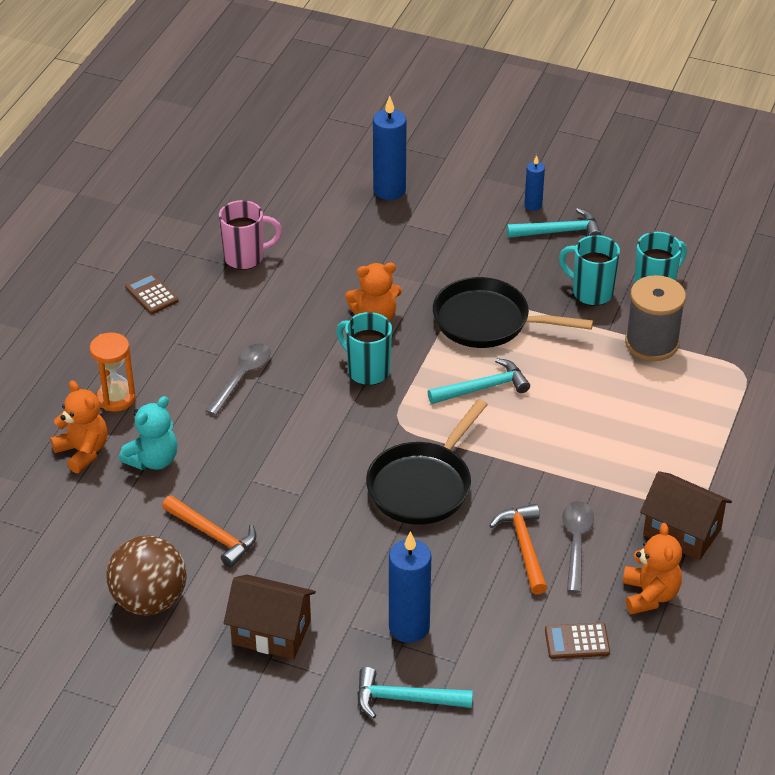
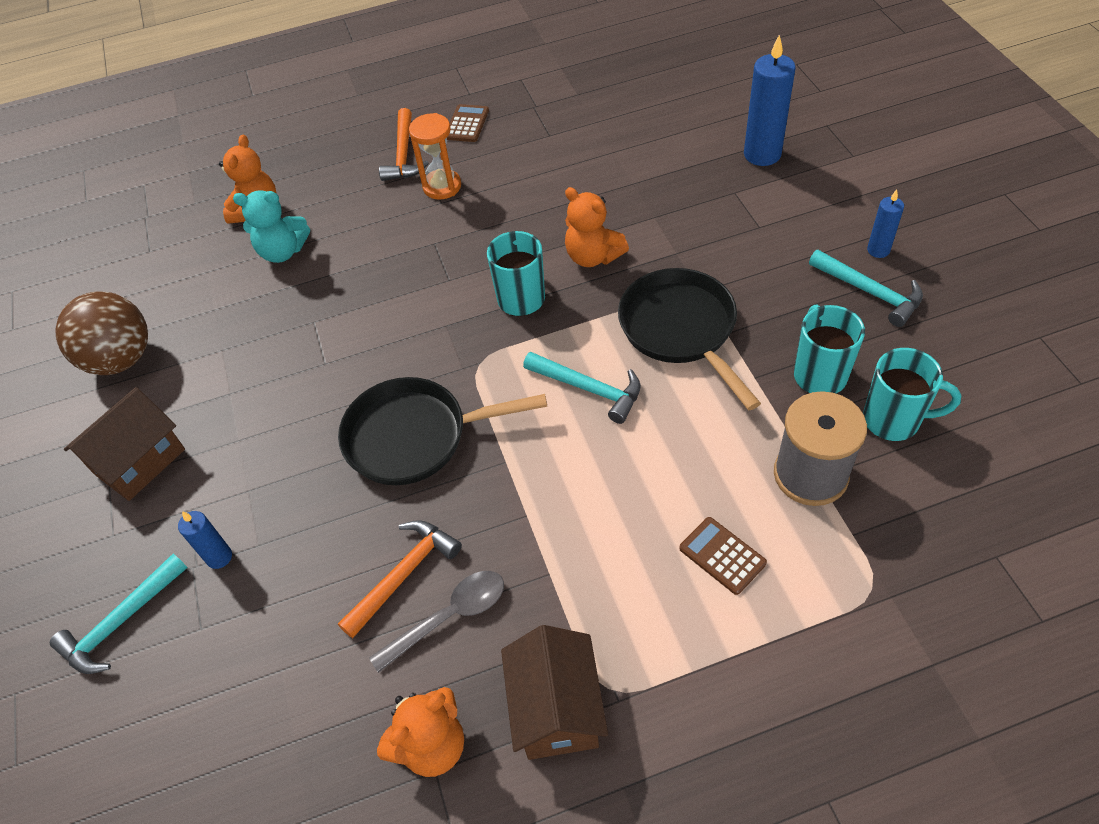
camera: 55 degrees right, 10 degrees up
(116, 398) = (332, 186): orange hourglass -> orange hourglass (442, 186)
(213, 535) = (227, 344): orange hammer -> orange hammer (404, 154)
(242, 377) = (428, 232): grey spoon -> none
(245, 257) = (570, 138): pink mug -> none
(271, 632) = (139, 461): brown house -> brown house turned 60 degrees clockwise
(406, 699) = (122, 622): turquoise hammer -> turquoise hammer turned 105 degrees counterclockwise
(409, 627) = (219, 557): blue candle -> blue candle, size x0.54
(577, 641) = (306, 720): brown calculator -> brown calculator (722, 556)

